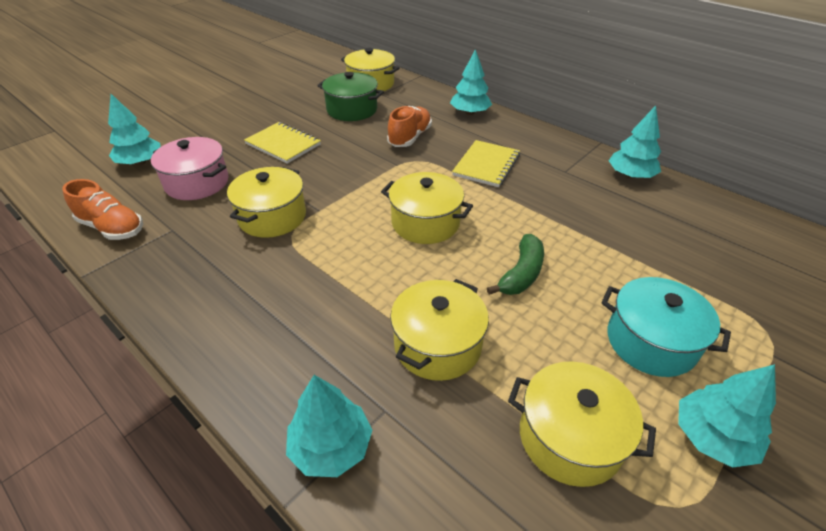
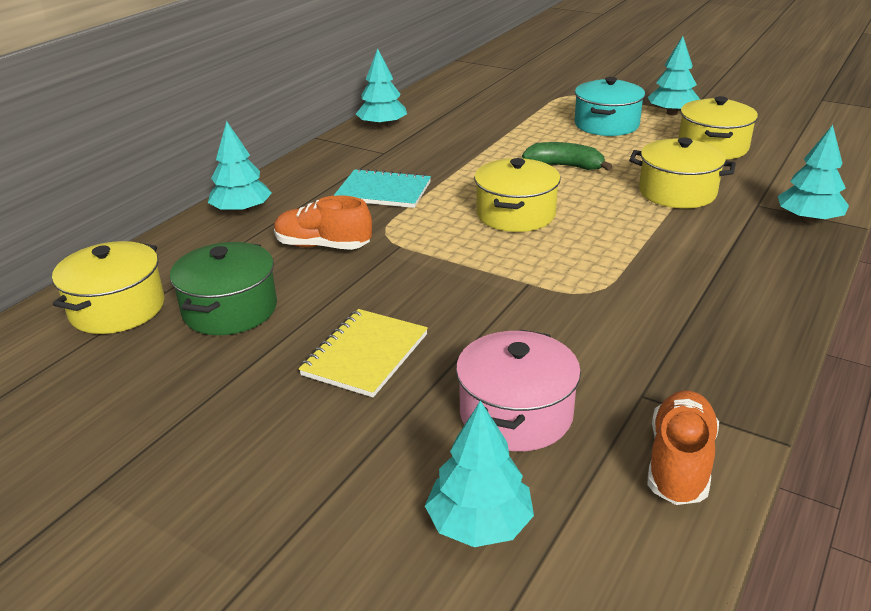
camera: 100 degrees left, 10 degrees down
(272, 217) = (562, 315): yellow pot -> none
(486, 165) = (383, 191): yellow notebook -> turquoise notebook

